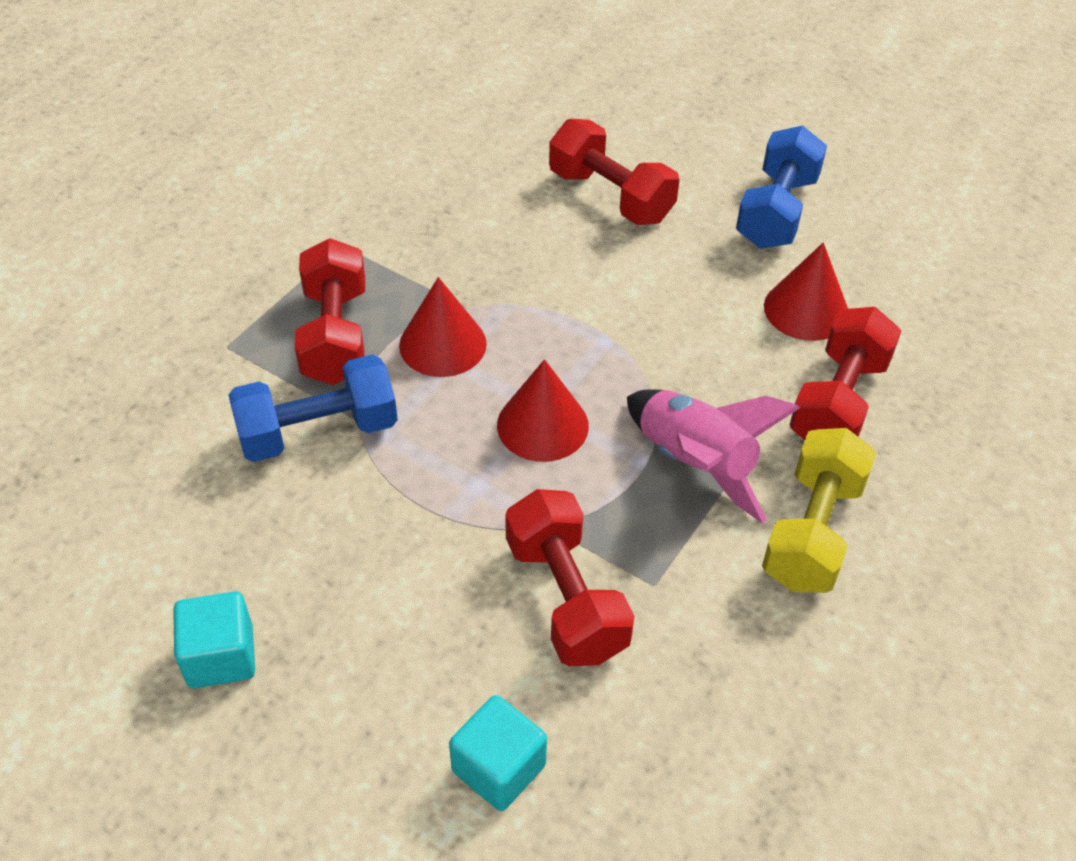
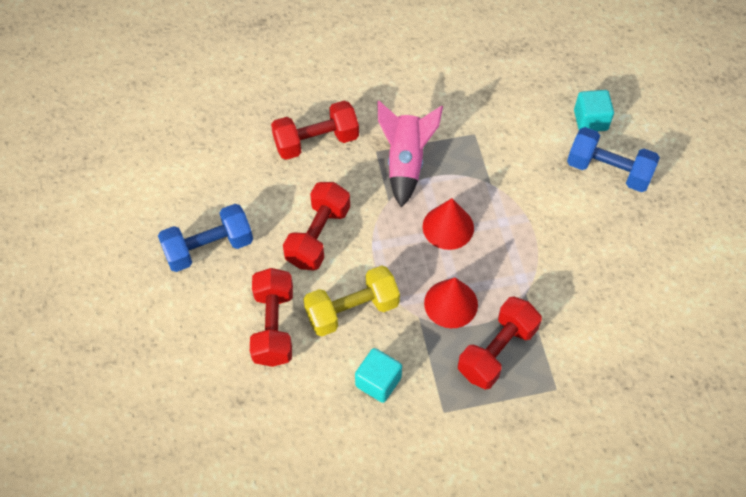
camera: 135 degrees left, 10 degrees up
(221, 656) = (663, 230): turquoise cube -> turquoise cube (378, 382)
(318, 432) = (549, 301): blue dumbbell -> blue dumbbell (608, 170)
(566, 598) = (512, 153): red dumbbell -> red dumbbell (318, 236)
(806, 309) = (270, 188): red cone -> none
(812, 531) = (394, 107): yellow dumbbell -> yellow dumbbell (352, 310)

